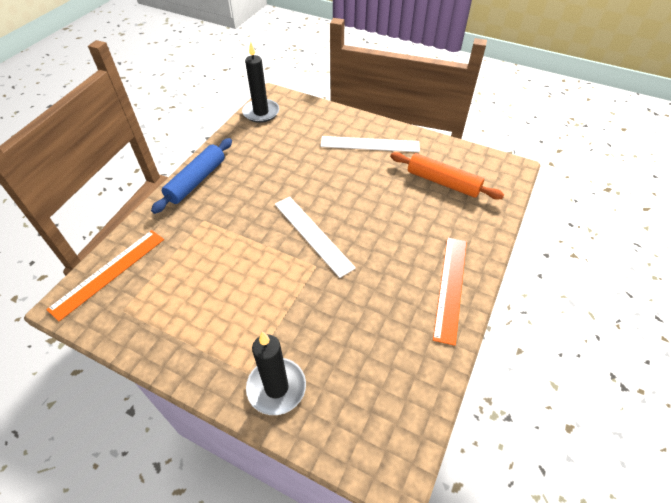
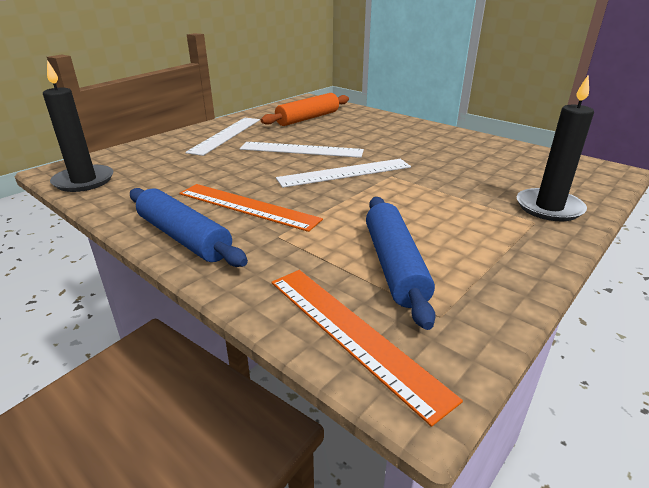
camera: 75 degrees left, 20 degrees down
(173, 283) = (394, 265): none -> blue rolling pin
(354, 197) = (301, 150): none -> white ruler
(450, 287) = (430, 132): orange ruler -> orange ruler (247, 206)

